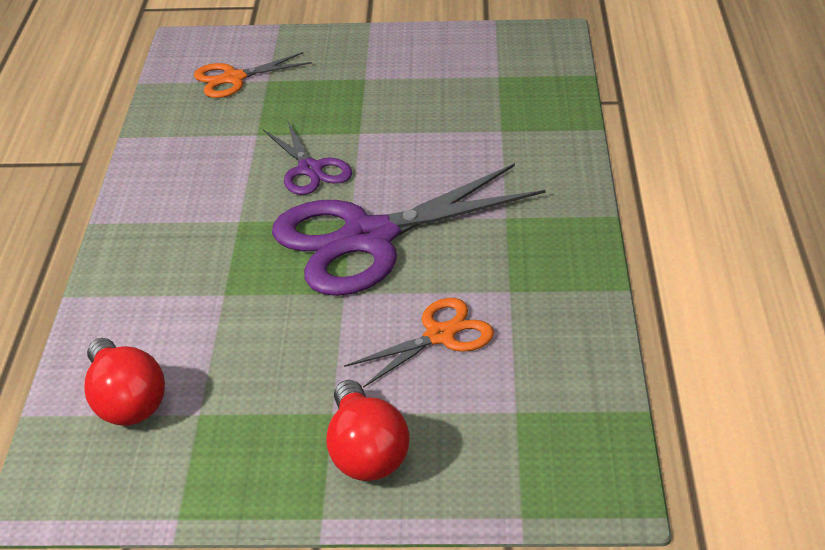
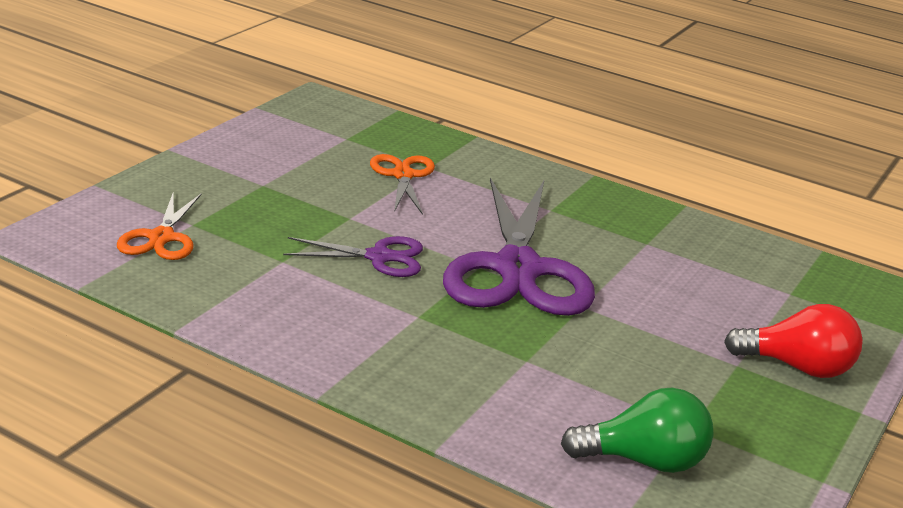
camera: 65 degrees left, 10 degrees down
(125, 402) = (644, 461): red light bulb -> green light bulb
(440, 335) = (678, 288): orange scissors -> orange scissors (403, 175)

